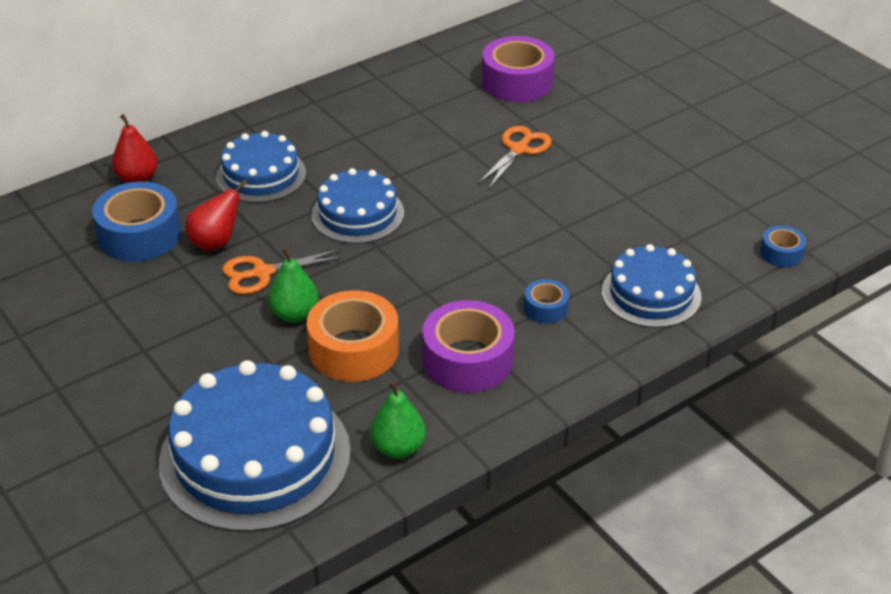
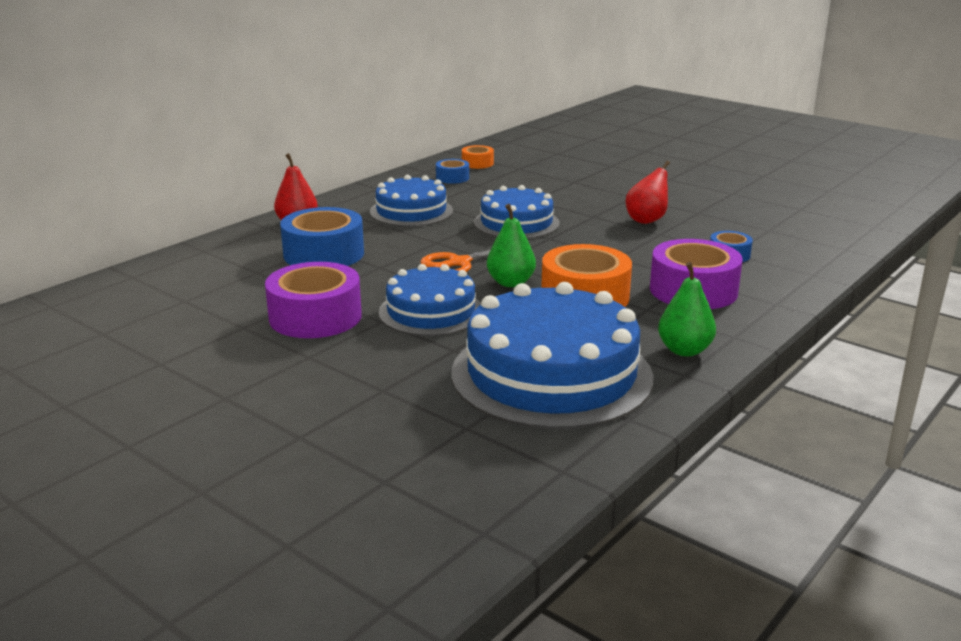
camera: 15 degrees left, 15 degrees down
(215, 242) = (400, 251): red pear -> red pear (647, 220)
(378, 94) = (477, 163): none -> orange tape
(517, 82) = (585, 148): purple tape -> purple tape (315, 317)
(519, 149) = (620, 179): orange scissors -> none
(651, 294) = (806, 238): blue cake -> blue cake (431, 311)
(781, 253) = (882, 207): blue tape -> blue tape (452, 178)

